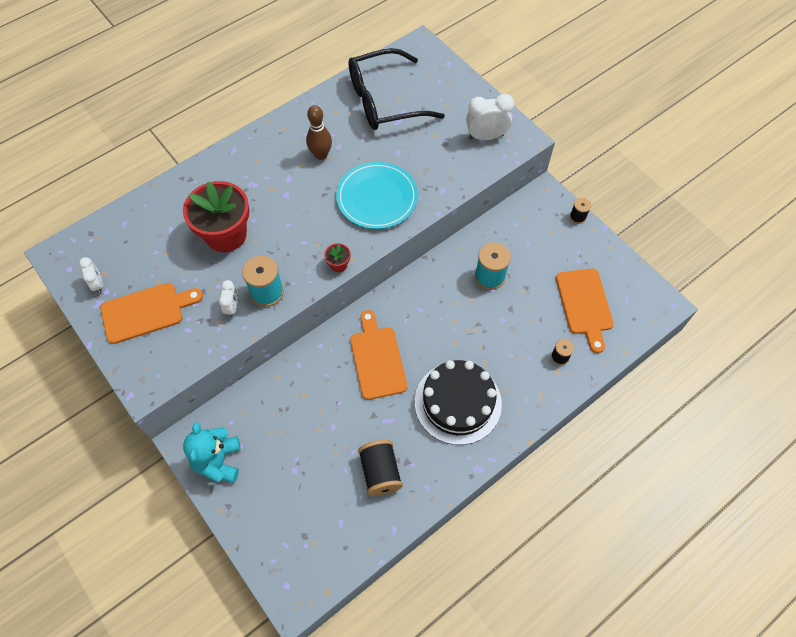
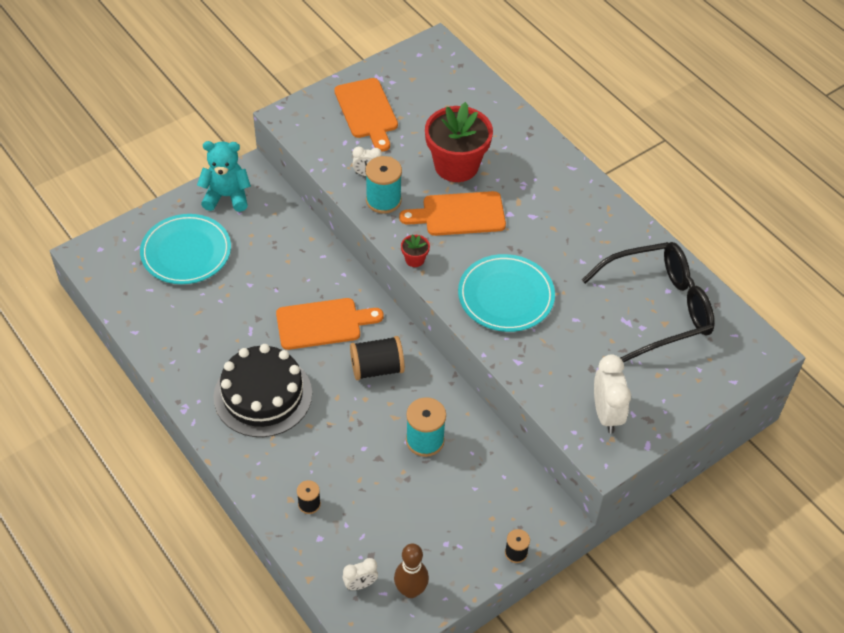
camera: 90 degrees right, 10 degrees down
(98, 284) = (400, 75): white clock -> white clock (360, 584)
(292, 493) = (186, 252): none -> turquoise plate
(321, 155) = (568, 245): brown bowling pin -> brown bowling pin (410, 590)
(380, 472) = (195, 322): black spool -> black spool (377, 368)
(384, 101) = (658, 308): black glasses -> black glasses turned 90 degrees clockwise
(585, 305) = (379, 542): orange cutting board -> orange cutting board (459, 214)

